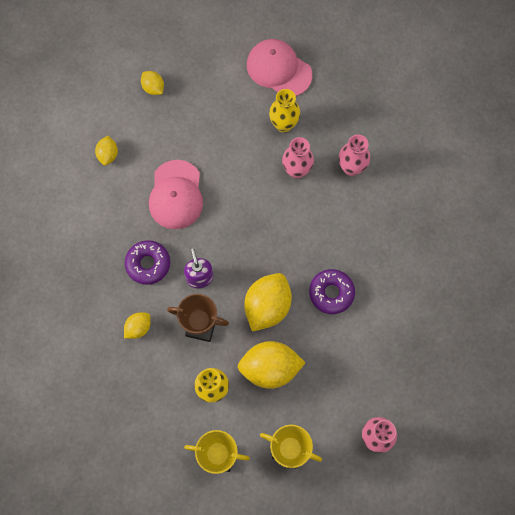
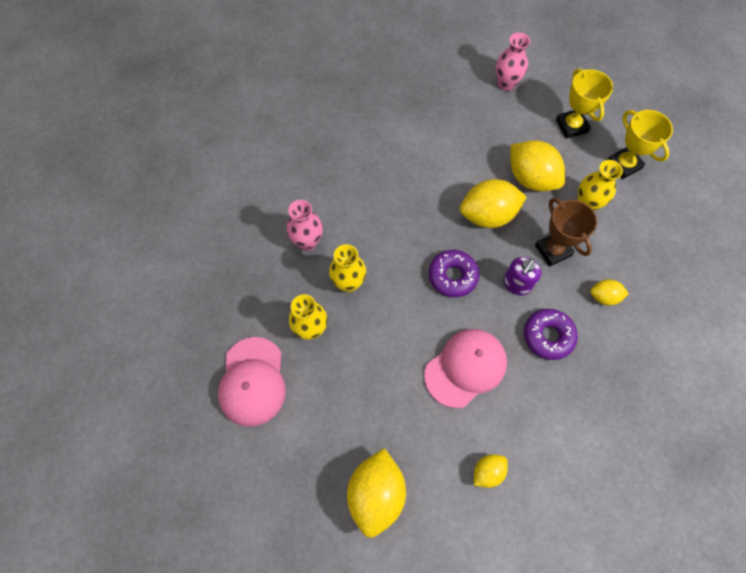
camera: 130 degrees left, 5 degrees down
(153, 88) = (376, 493): yellow lemon -> yellow lemon, size x1.91
(296, 170) = (348, 283): pink vase -> yellow vase
(331, 293) = (432, 180): purple donut -> purple donut (452, 276)

